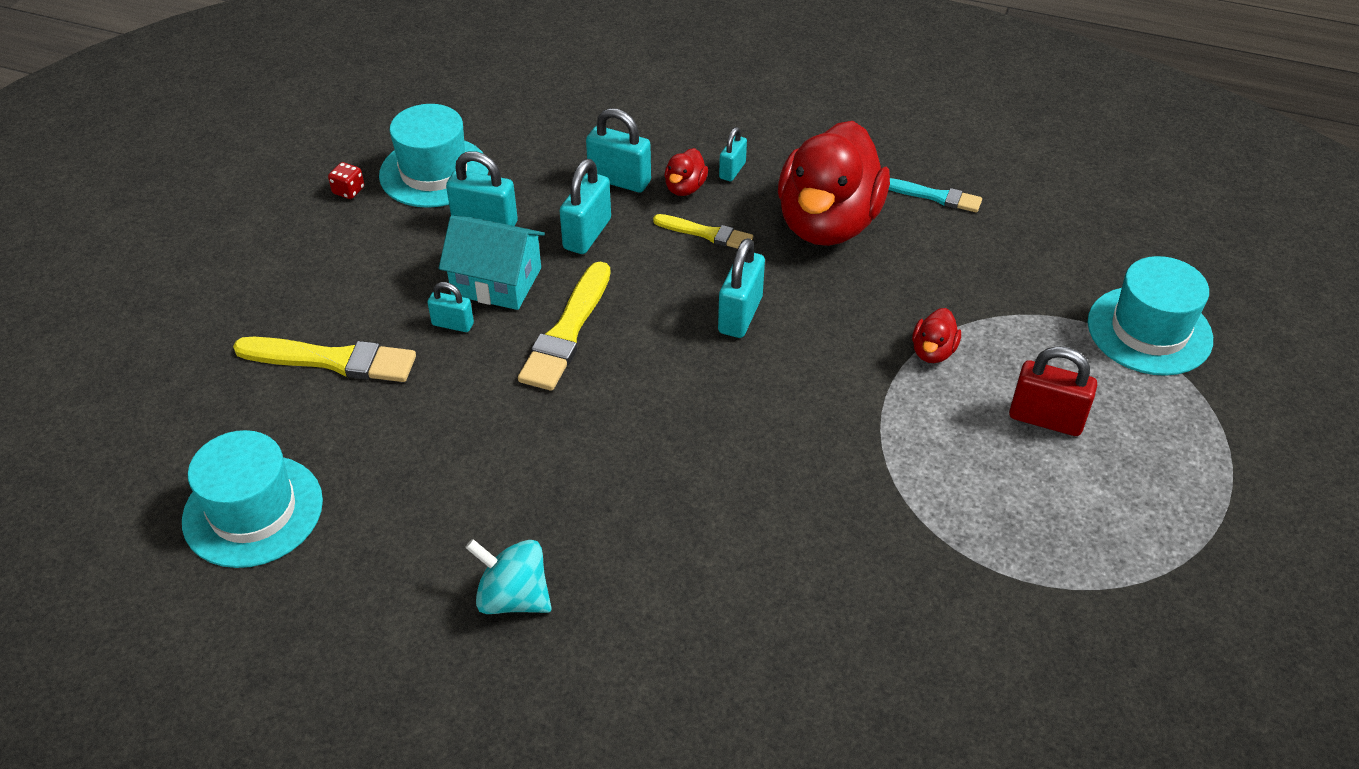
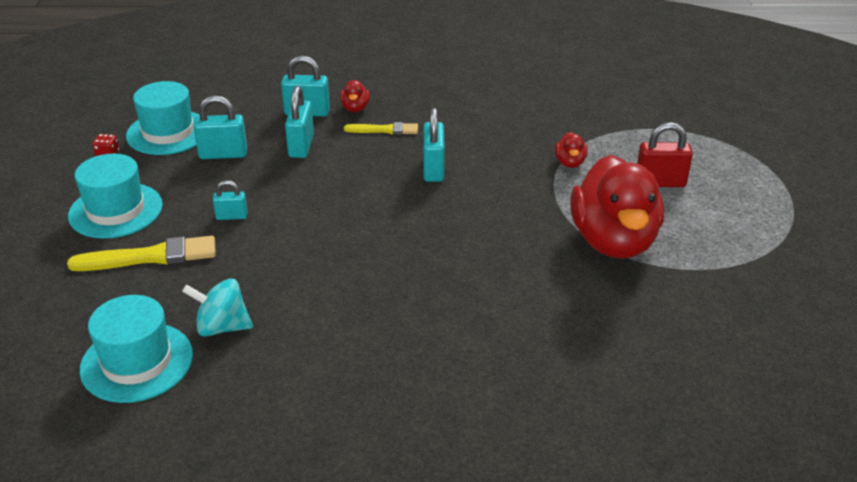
camera: 20 degrees left, 10 degrees down
(496, 281) = (250, 185): turquoise house -> none
(513, 597) = (367, 364): turquoise spinning top -> turquoise spinning top (222, 327)
(567, 331) = (318, 203): yellow brush -> none
(732, 170) = (382, 93): turquoise padlock -> none
(828, 223) = (462, 109): red duck -> red duck (613, 241)
(935, 196) = (522, 82): turquoise brush -> none
(1149, 331) = (693, 125): turquoise hat -> turquoise hat (115, 210)

